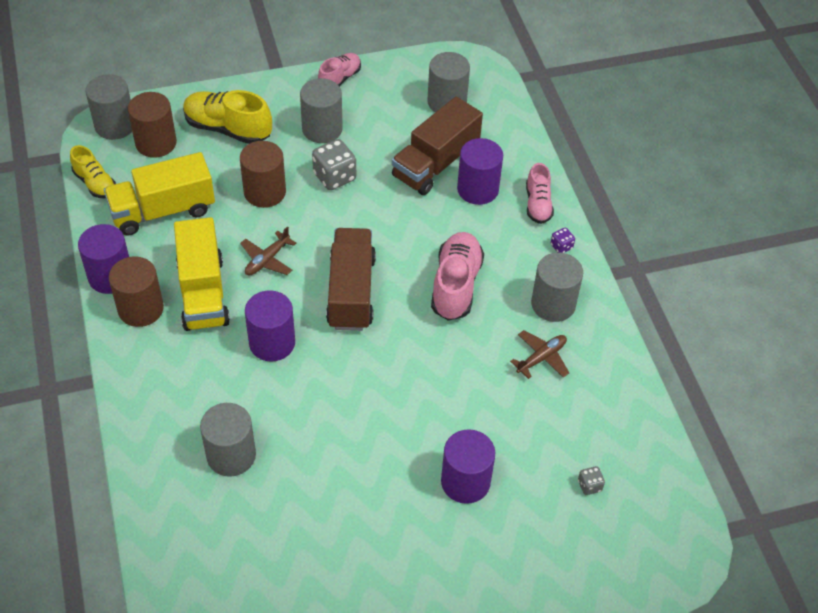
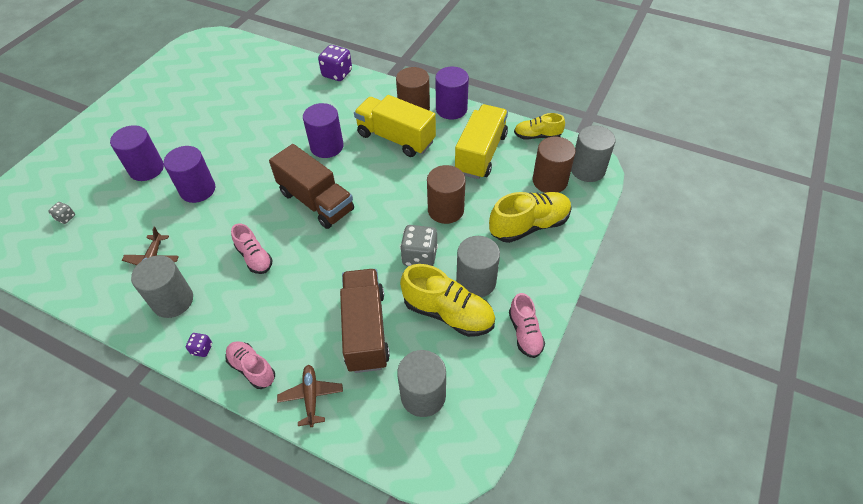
camera: 135 degrees right, 0 degrees up
(138, 435) = (337, 74): none -> purple dice
(231, 455) = (283, 97): grey cylinder -> none
(267, 260) = (387, 178): brown plane -> brown plane (311, 397)
(369, 127) = (448, 313): none -> yellow shoe
(456, 285) = (254, 257): pink shoe -> pink shoe, size x0.61
(478, 189) = (311, 338): purple cylinder -> purple cylinder (198, 190)

